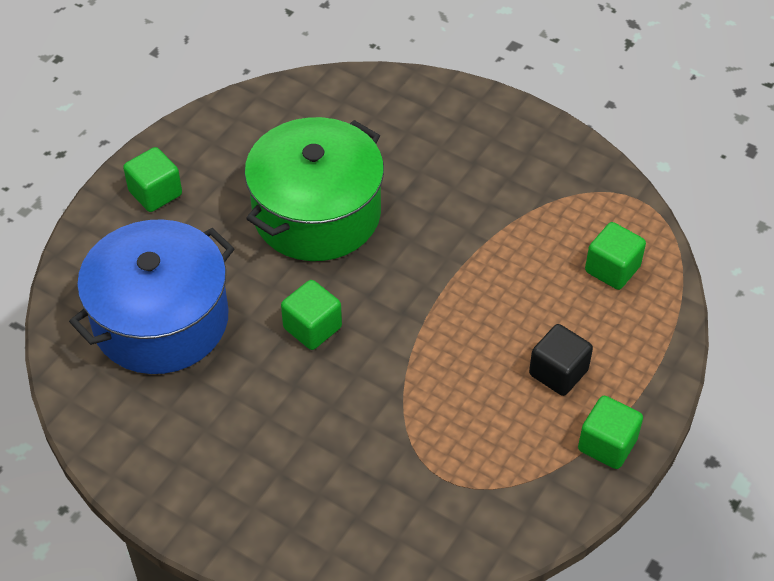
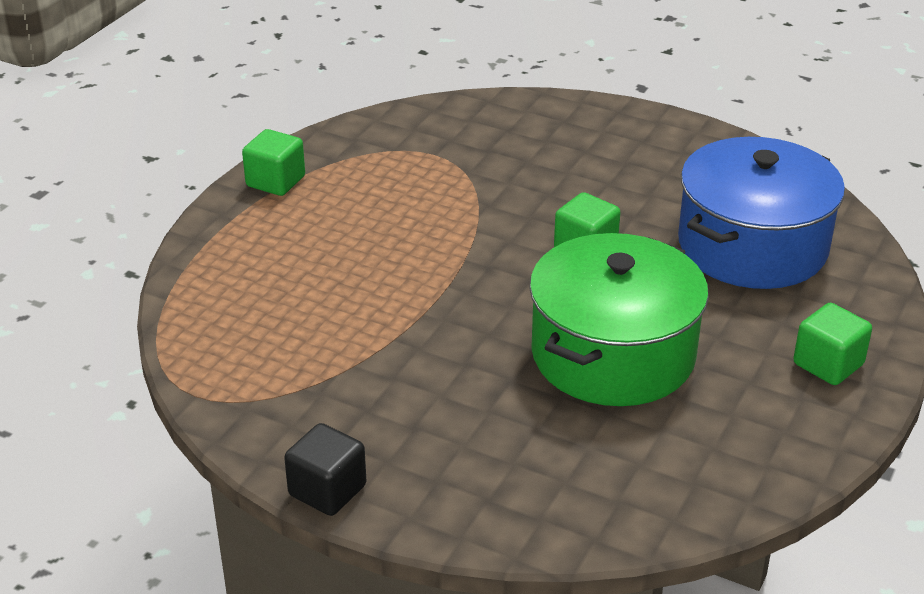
camera: 175 degrees right, 15 degrees down
(558, 372) = (318, 228): black cube -> black cube (327, 490)
(612, 269) = (243, 318): green cube -> none

